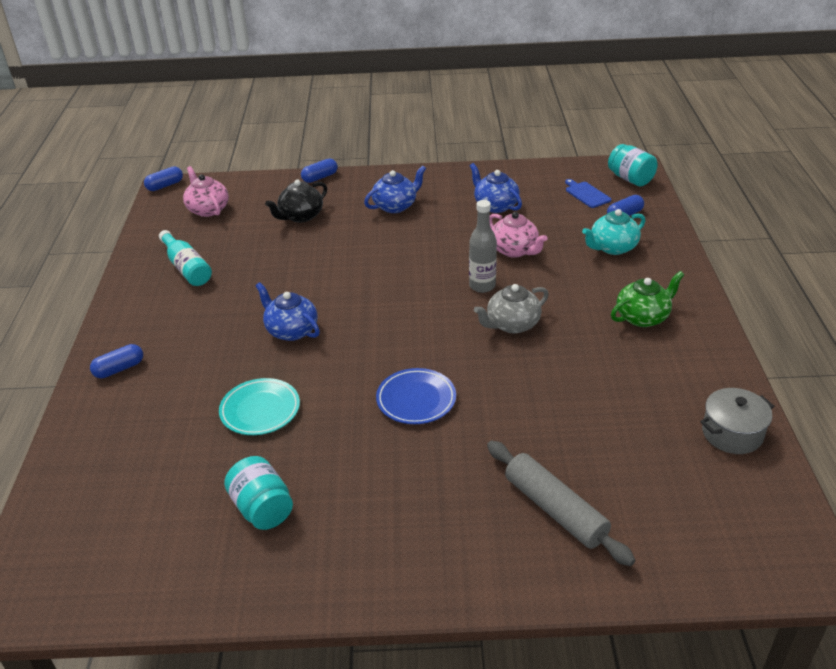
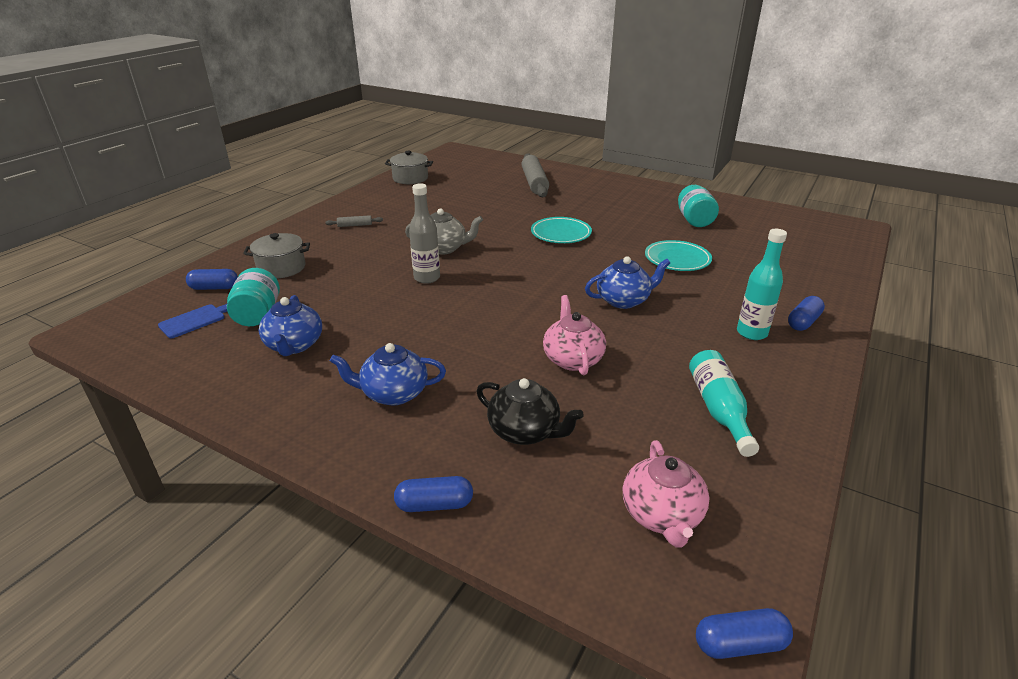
camera: 150 degrees left, 5 degrees down
(119, 369) = (803, 322): blue capsule -> blue capsule turned 45 degrees counterclockwise
(167, 338) = (751, 333): none -> turquoise bottle
(291, 330) = (623, 300): blue teapot -> blue teapot turned 90 degrees counterclockwise
(300, 216) = (525, 431): black teapot -> black teapot turned 45 degrees clockwise
(416, 399) = (561, 234): blue plate -> turquoise plate
(515, 250) = (356, 294): pink teapot -> pink teapot (572, 359)
(586, 194) = (195, 320): blue cutting board -> blue cutting board turned 135 degrees counterclockwise
(612, 247) = (281, 268): turquoise teapot -> grey pot
(630, 179) = (125, 319): turquoise jar -> turquoise jar (258, 315)
(643, 317) = (355, 225): green teapot -> grey rolling pin

